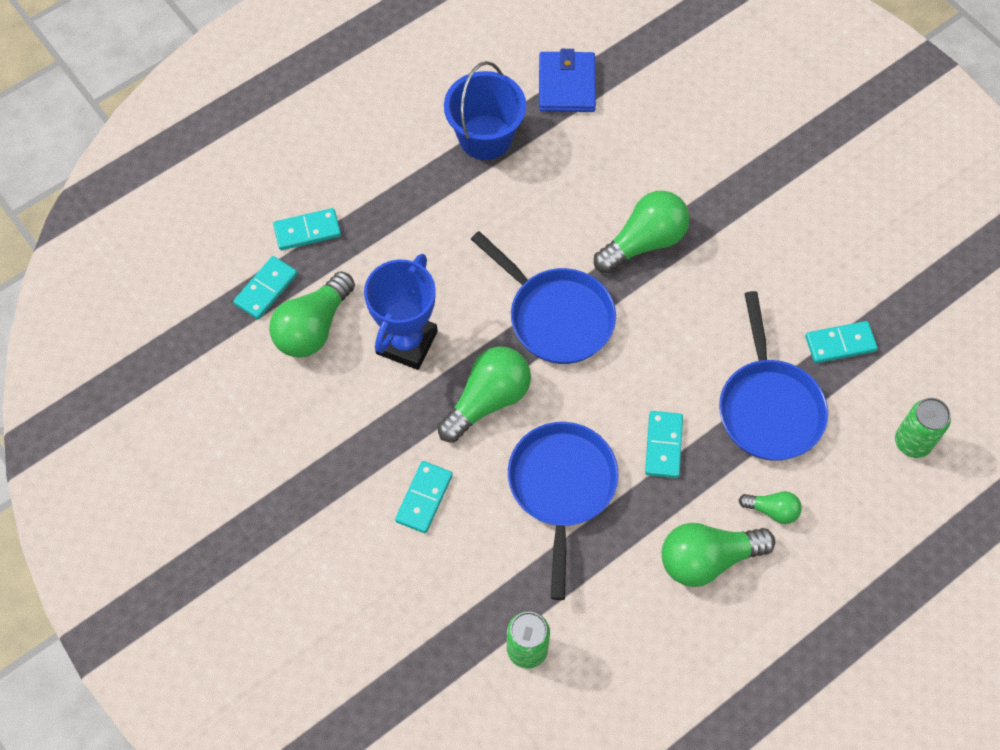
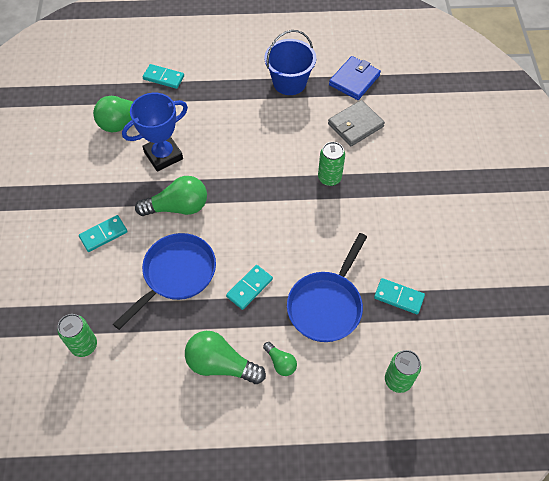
camera: 35 degrees right, 5 degrees down
(266, 289) = (120, 92): turquoise domino -> none
(556, 316) = (249, 187): blue pan -> none
(618, 149) = (355, 125): none -> grey wallet
(644, 242) = (329, 178): green light bulb -> green can

